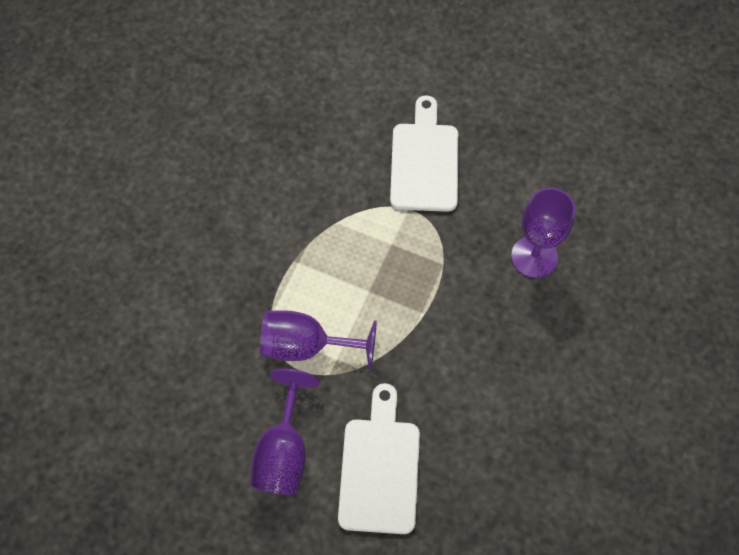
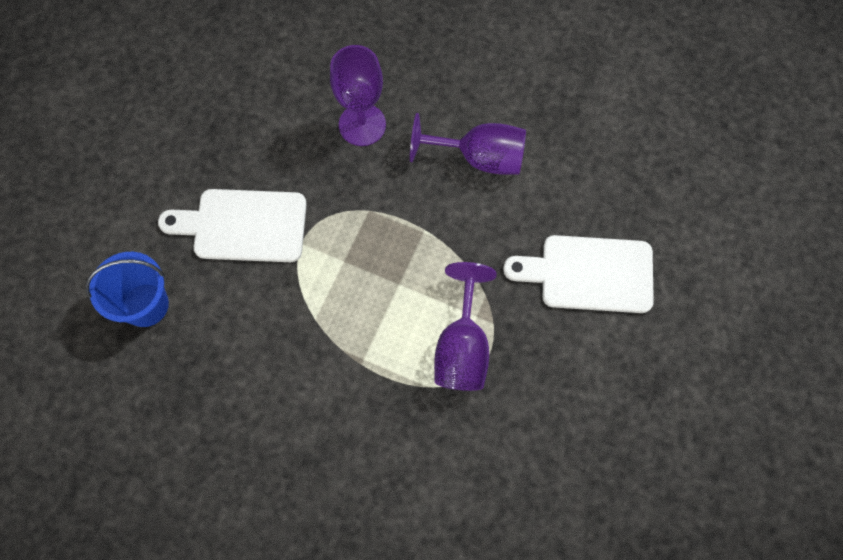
camera: 90 degrees left, 5 degrees up
(283, 451) = (578, 367): purple goblet -> purple goblet (479, 158)
(350, 94) = (145, 305): none -> blue bucket

